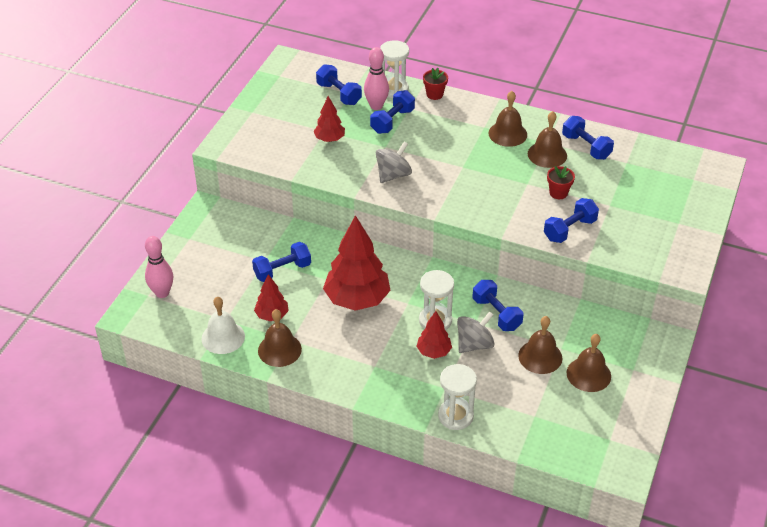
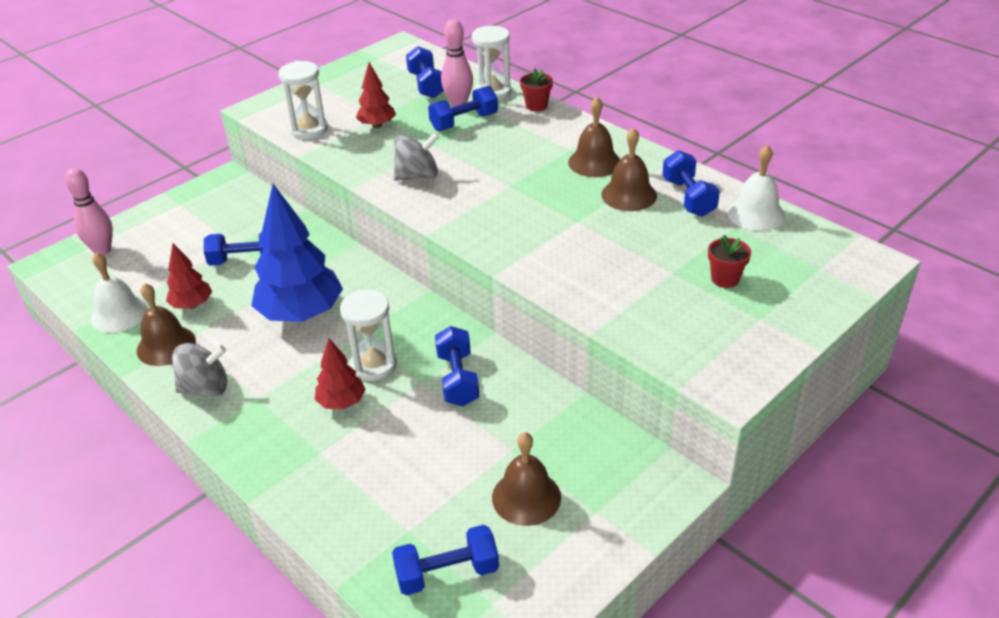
camera: 25 degrees right, 5 degrees down
(357, 299) = (301, 314): red tree -> blue tree
(455, 416) = (303, 494): white hourglass -> white hourglass (309, 130)
(474, 344) = (400, 408): grey spinning top -> grey spinning top (205, 388)
(540, 356) = (475, 451): brown bell -> none
(558, 193) = (611, 241): red flower pot -> red flower pot (725, 279)
(570, 230) = (594, 288): blue dumbbell -> blue dumbbell (447, 573)
(634, 148) = (755, 213): none -> white bell

